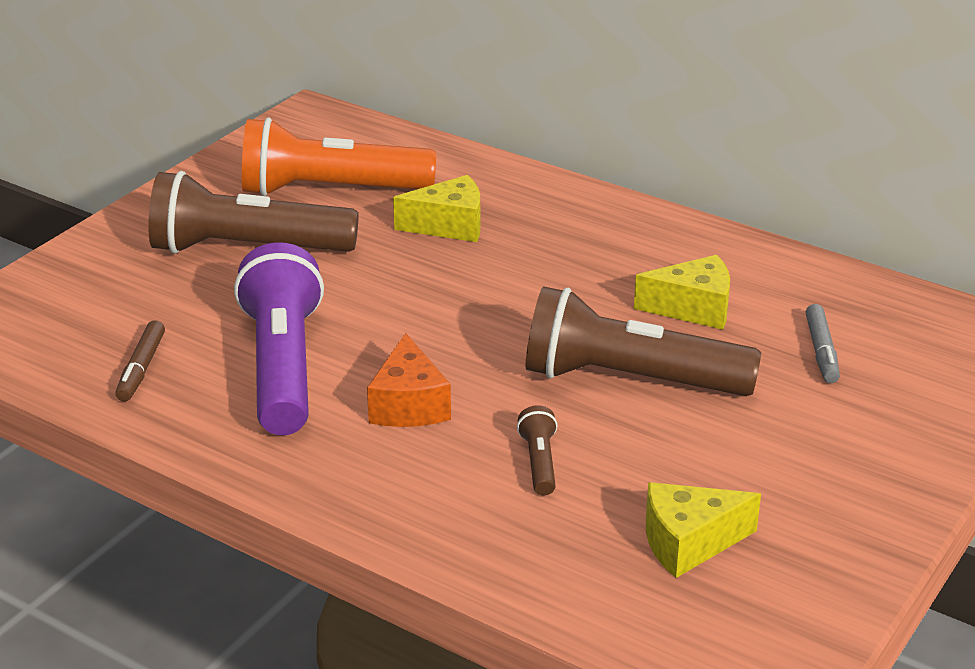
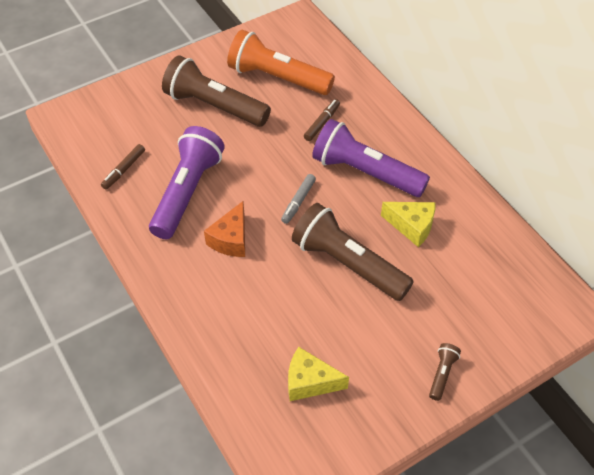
camera: 25 degrees right, 20 degrees up
(449, 226) = (322, 123): yellow cheese -> brown marker
(539, 462) = (270, 301): brown flashlight -> brown flashlight (442, 374)
(567, 265) = (365, 172): none -> purple flashlight
(821, 351) = (460, 282): grey marker -> grey marker (298, 201)

